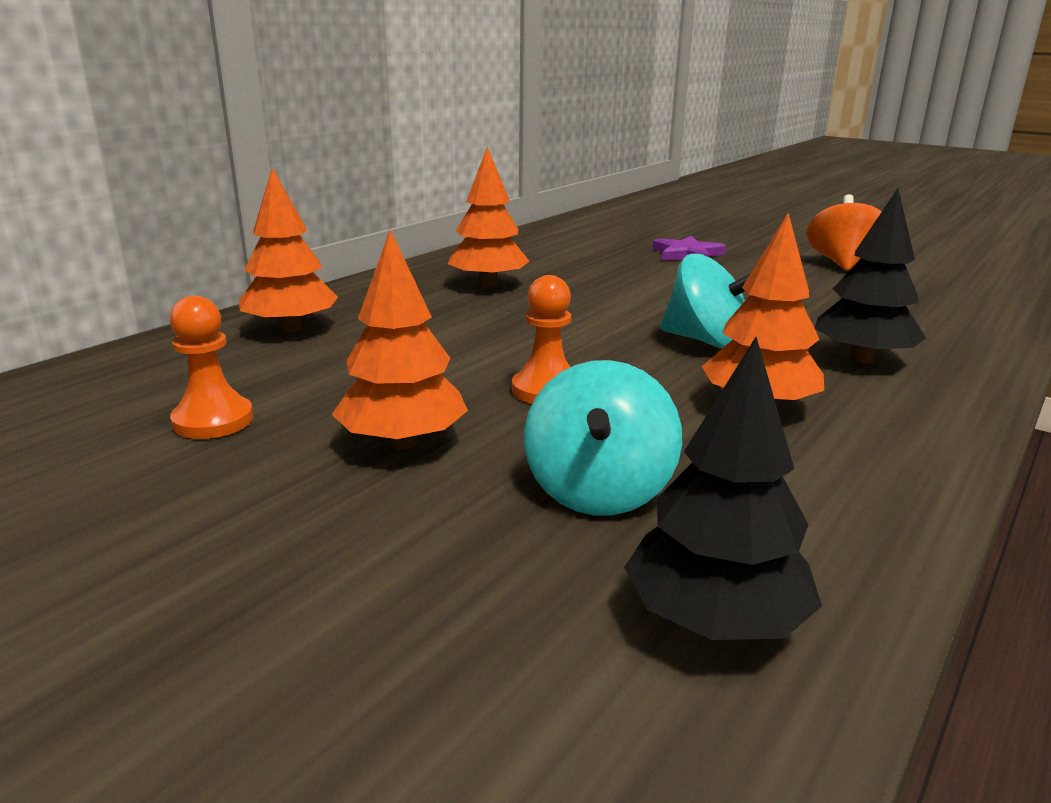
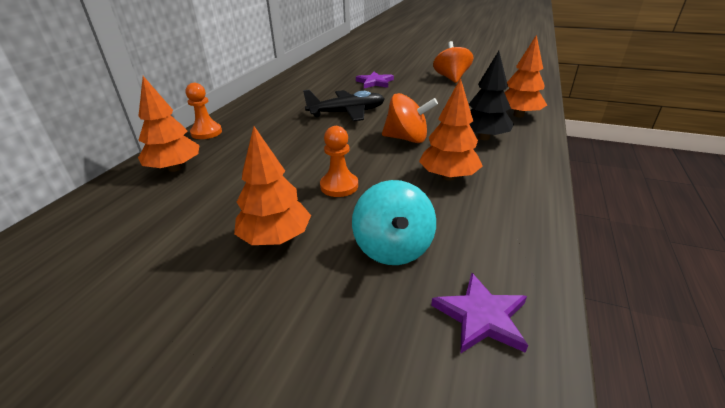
camera: 15 degrees left, 10 degrees up
(213, 420) = (155, 246): orange pawn -> orange pawn (206, 132)
(488, 284) = (278, 118): orange tree -> orange tree (518, 115)
(613, 291) = (347, 113): none -> black plane
(706, 341) = (407, 139): turquoise spinning top -> orange spinning top
(715, 620) = (481, 317): black tree -> purple star

